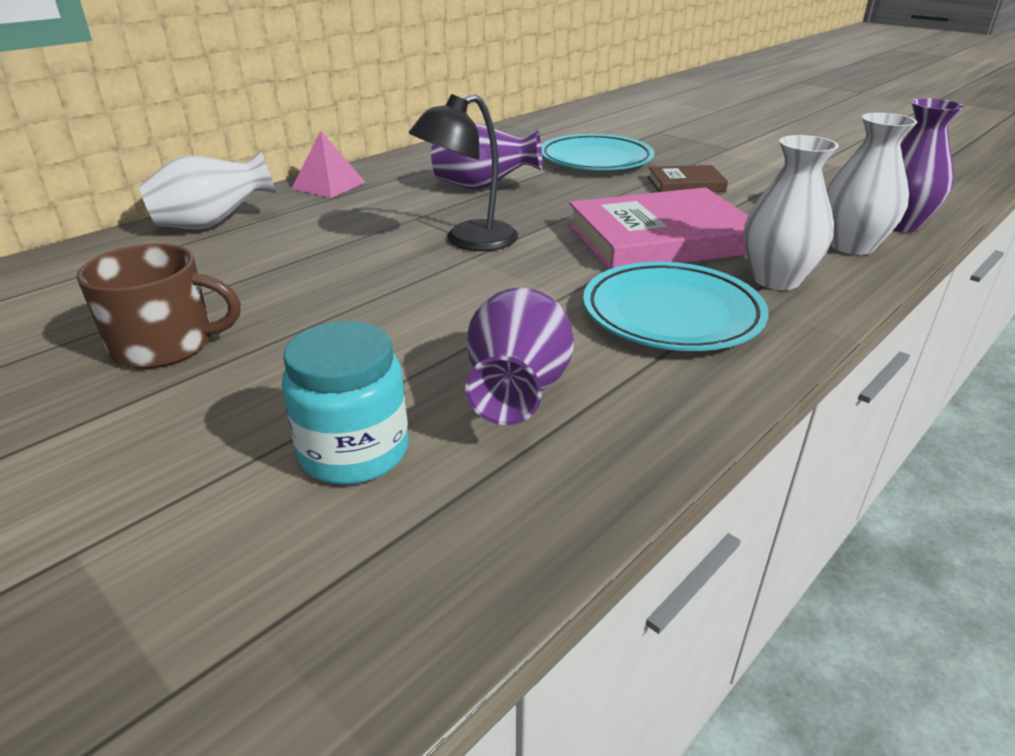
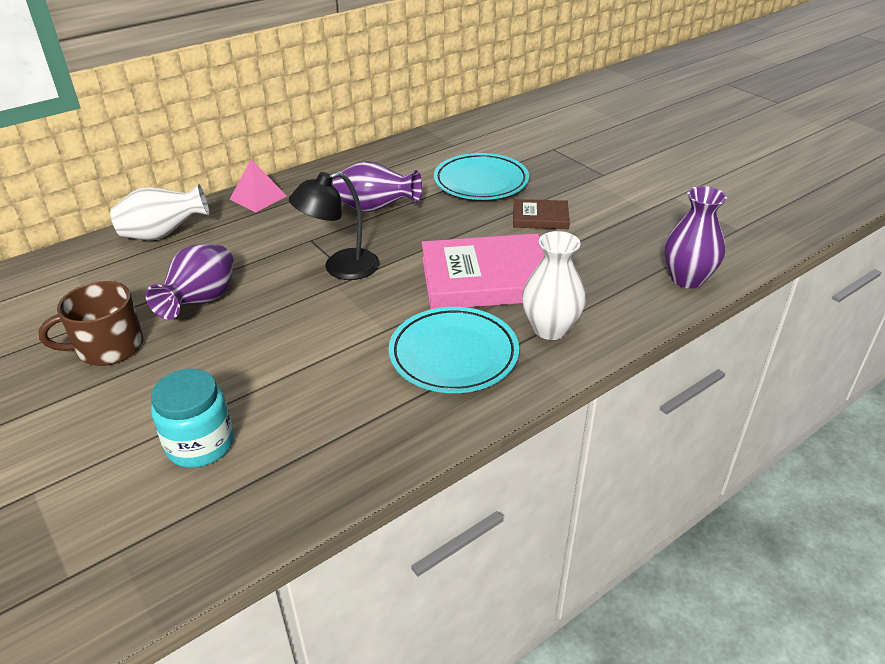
camera: 10 degrees right, 5 degrees up
(165, 345) = (108, 347): brown mug -> brown mug turned 150 degrees clockwise
(517, 393) = (316, 411): purple vase -> purple vase (201, 302)
(851, 246) = (632, 299): white vase -> none

